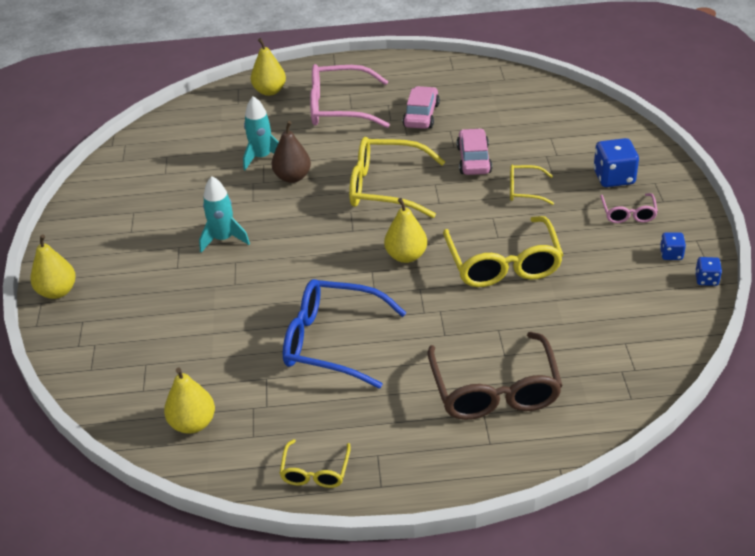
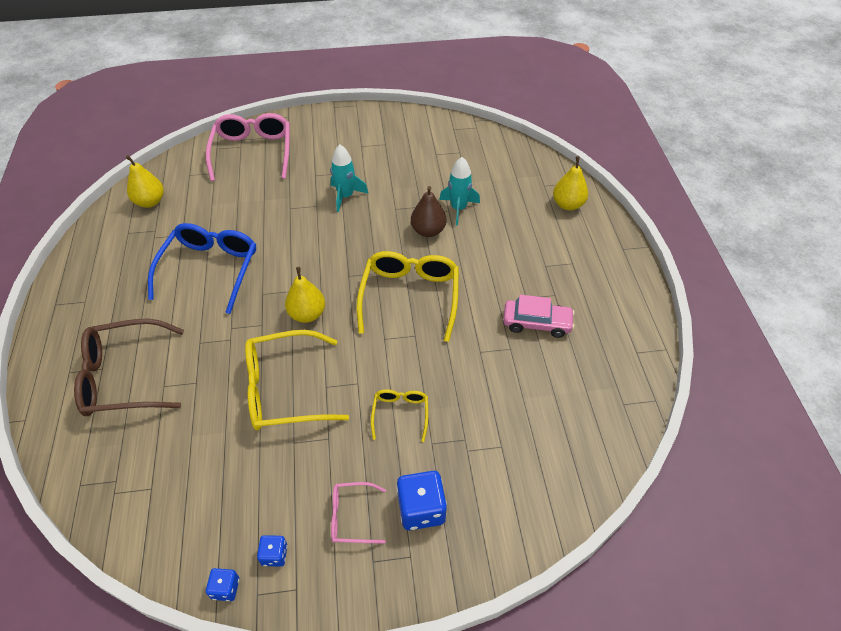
camera: 85 degrees right, 10 degrees up
(57, 291) = (298, 121): yellow pear -> none
(315, 471) = (82, 267): yellow glasses -> none
(339, 108) = (544, 256): pink glasses -> pink glasses (253, 152)
(473, 160) = (456, 369): pink car -> none

